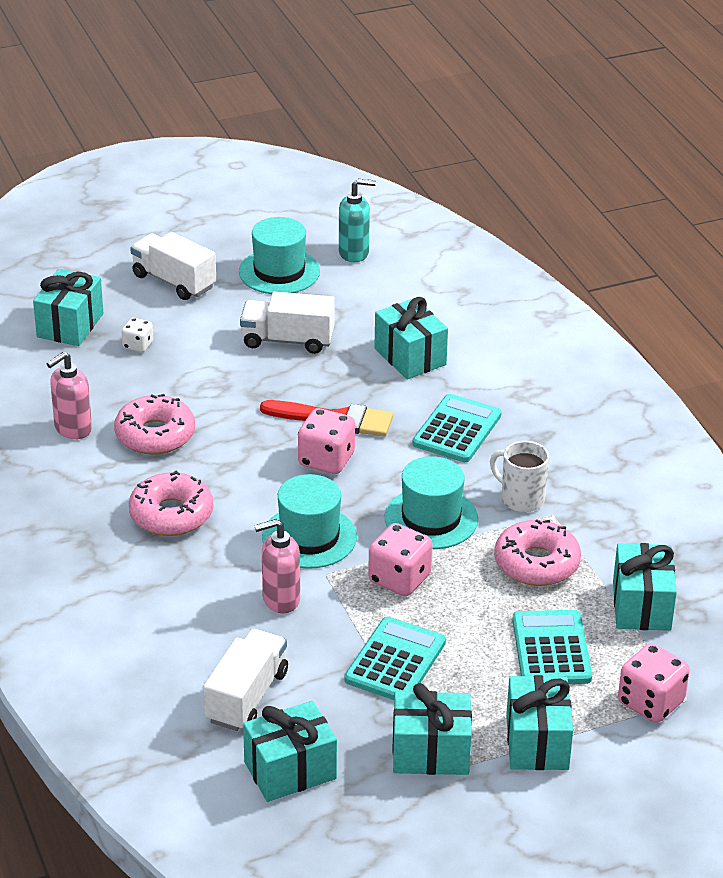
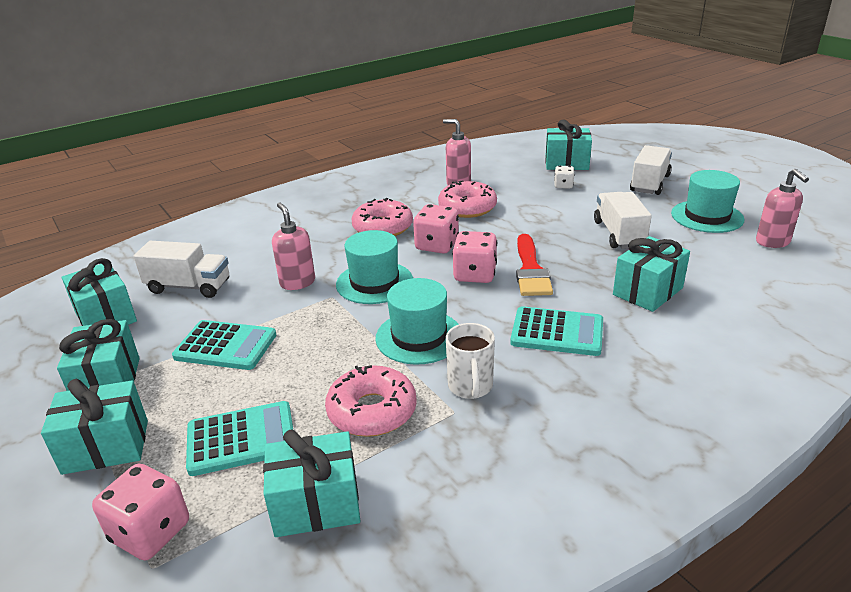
camera: 80 degrees right, 5 degrees down
(354, 253) = (773, 242): turquoise soap dispenser -> pink soap dispenser
(399, 579) = (332, 332): pink dice -> pink dice (437, 245)
(521, 499) = (470, 387): white mug -> white mug turned 150 degrees clockwise

